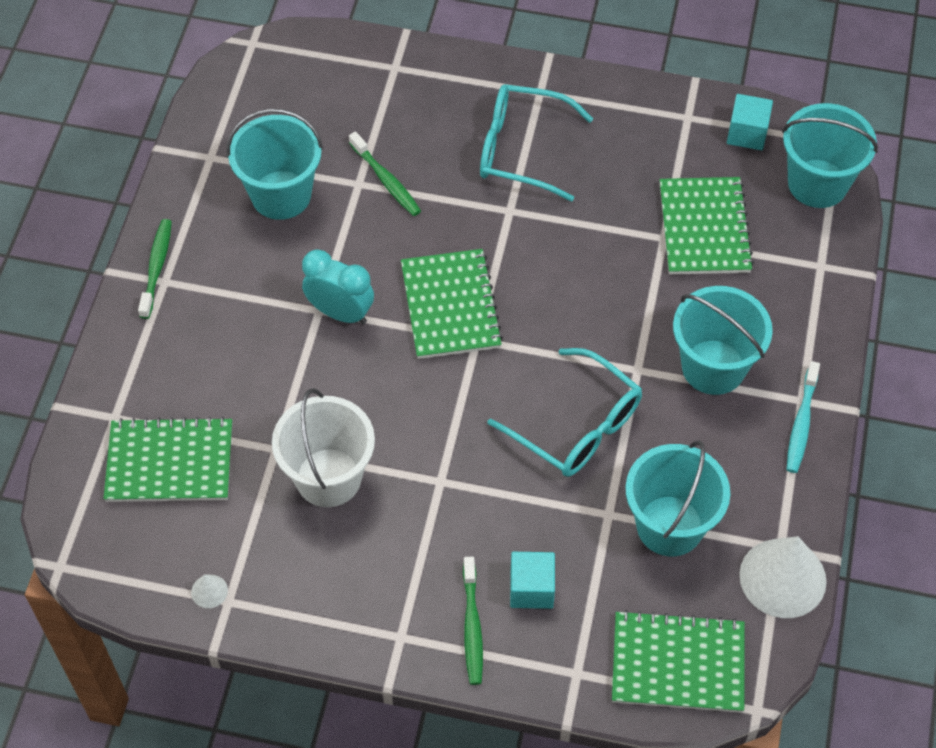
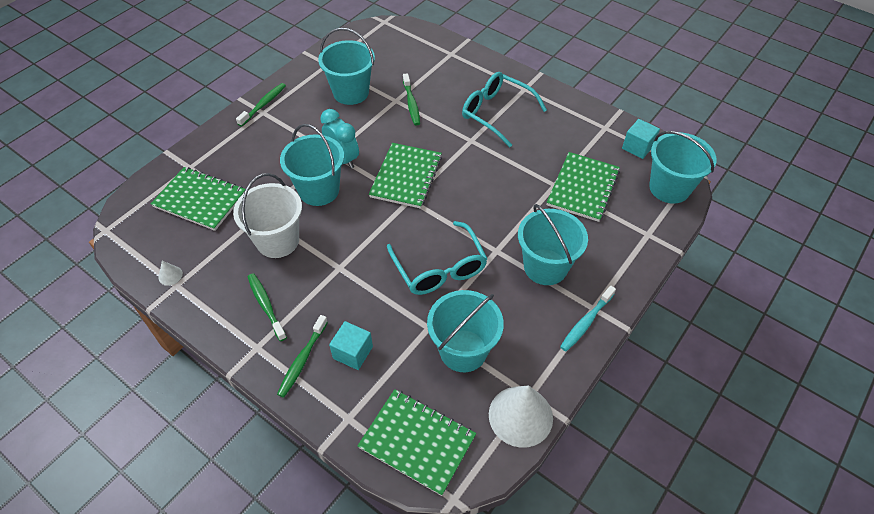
camera: 25 degrees right, 5 degrees down
(337, 377) = (319, 190): none -> turquoise bucket
(375, 576) = (266, 305): none -> green toothbrush

